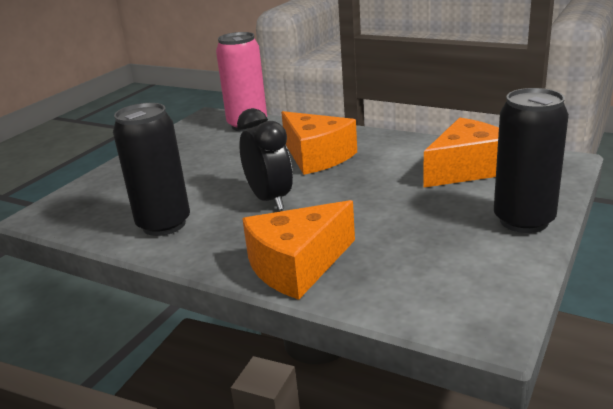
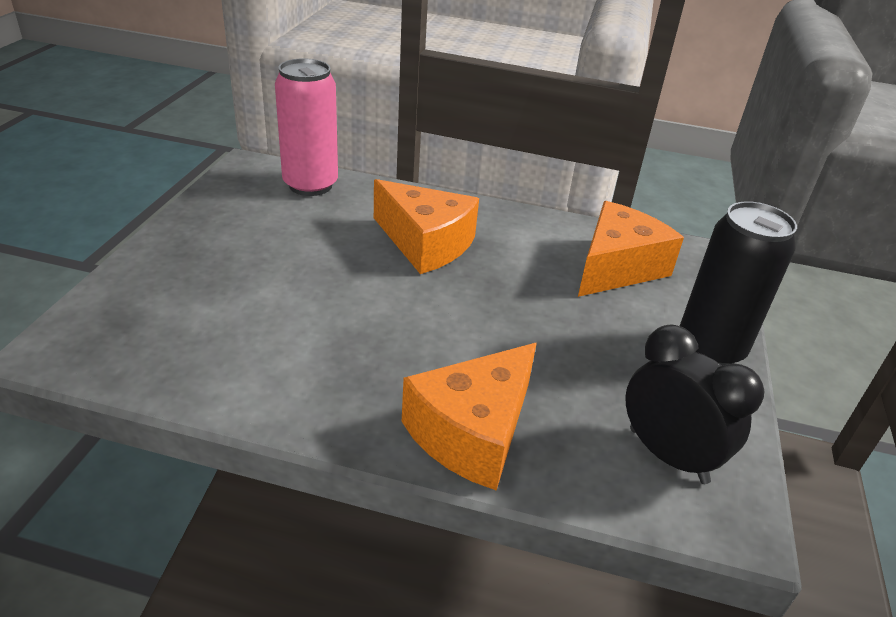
camera: 20 degrees left, 10 degrees up
(164, 224) = (258, 365): black can -> none
(270, 199) = (392, 318): black clock -> black clock (668, 455)

